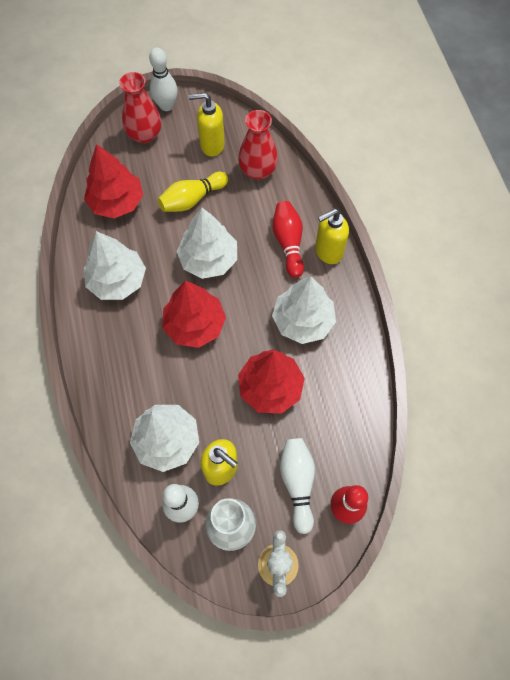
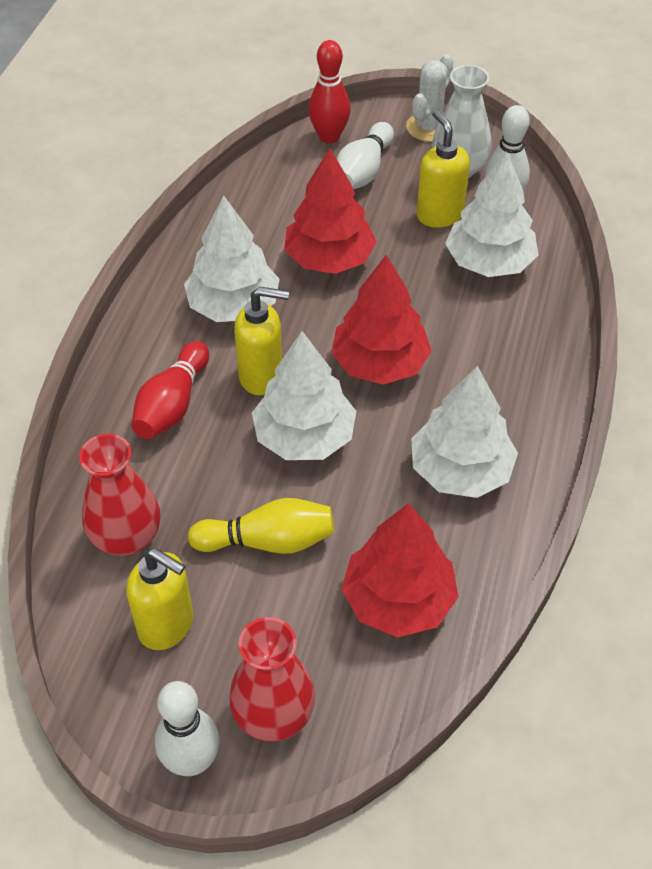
camera: 150 degrees left, 15 degrees down
(328, 251) = (128, 368): yellow soap dispenser -> yellow soap dispenser (262, 376)

